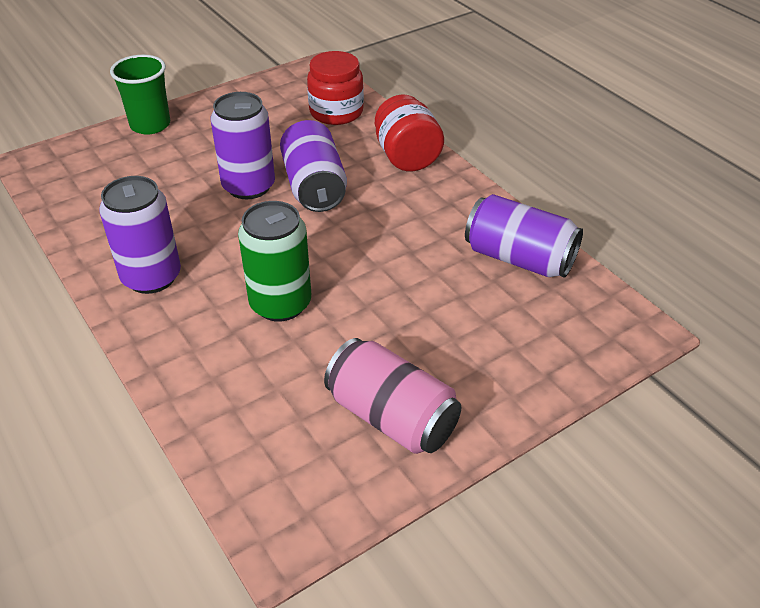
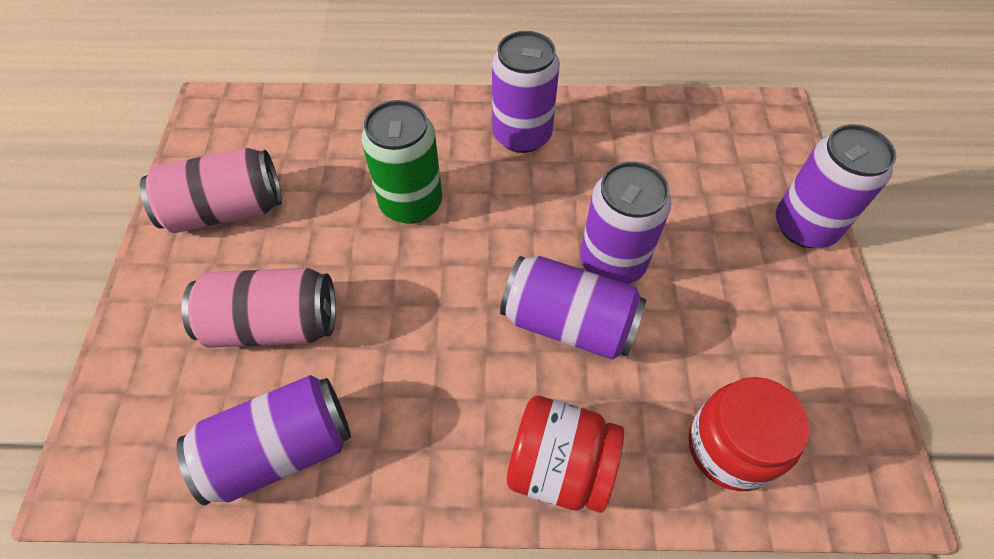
camera: 125 degrees right, 15 degrees up
(150, 125) = (804, 226): green cup -> purple can
(453, 314) = (273, 324): none -> pink can

